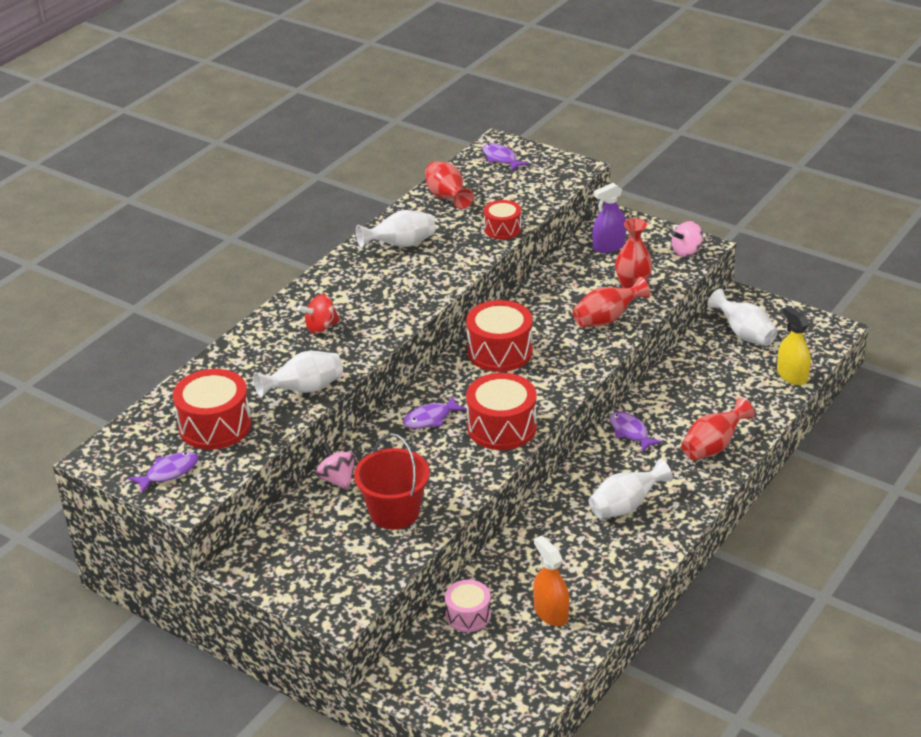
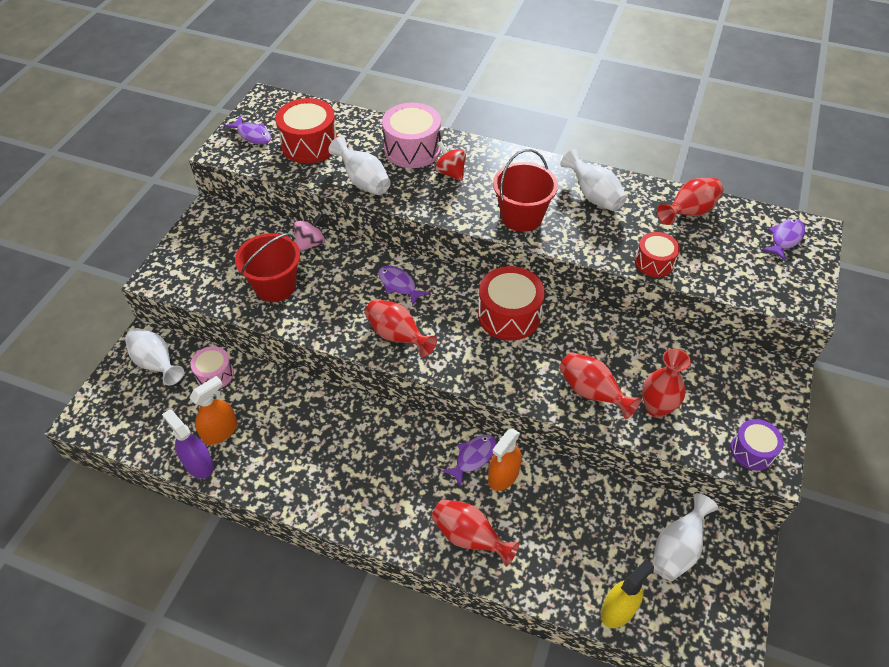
camera: 75 degrees right, 15 degrees up
(266, 349) = (412, 149): none -> pink drum
(410, 291) = (521, 216): none -> red bucket
(501, 427) = (397, 336): red drum -> red vase
(609, 246) = (725, 375): purple spray bottle -> purple spray bottle (198, 464)
(625, 506) = (364, 469): white vase -> white vase (156, 364)
(654, 416) = (503, 475): none -> orange spray bottle
(686, 251) = (752, 451): pink spinning top -> purple drum

